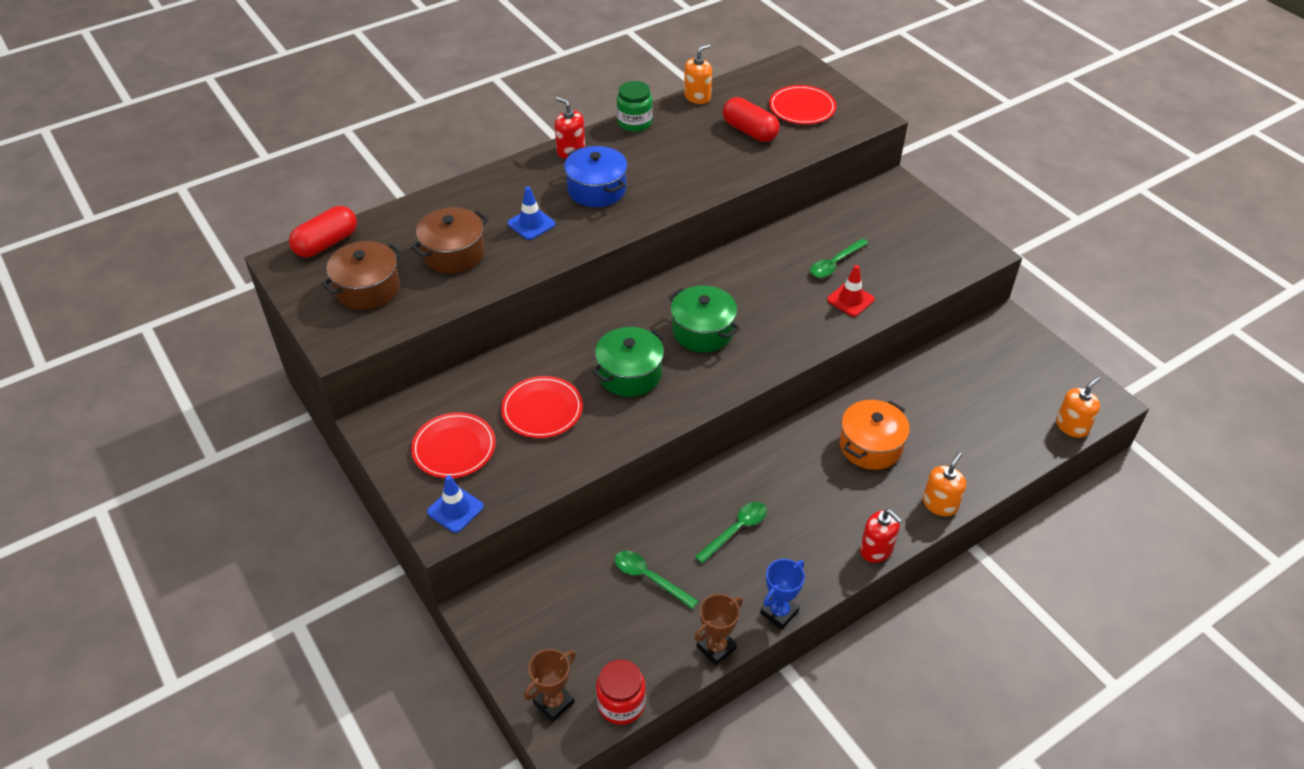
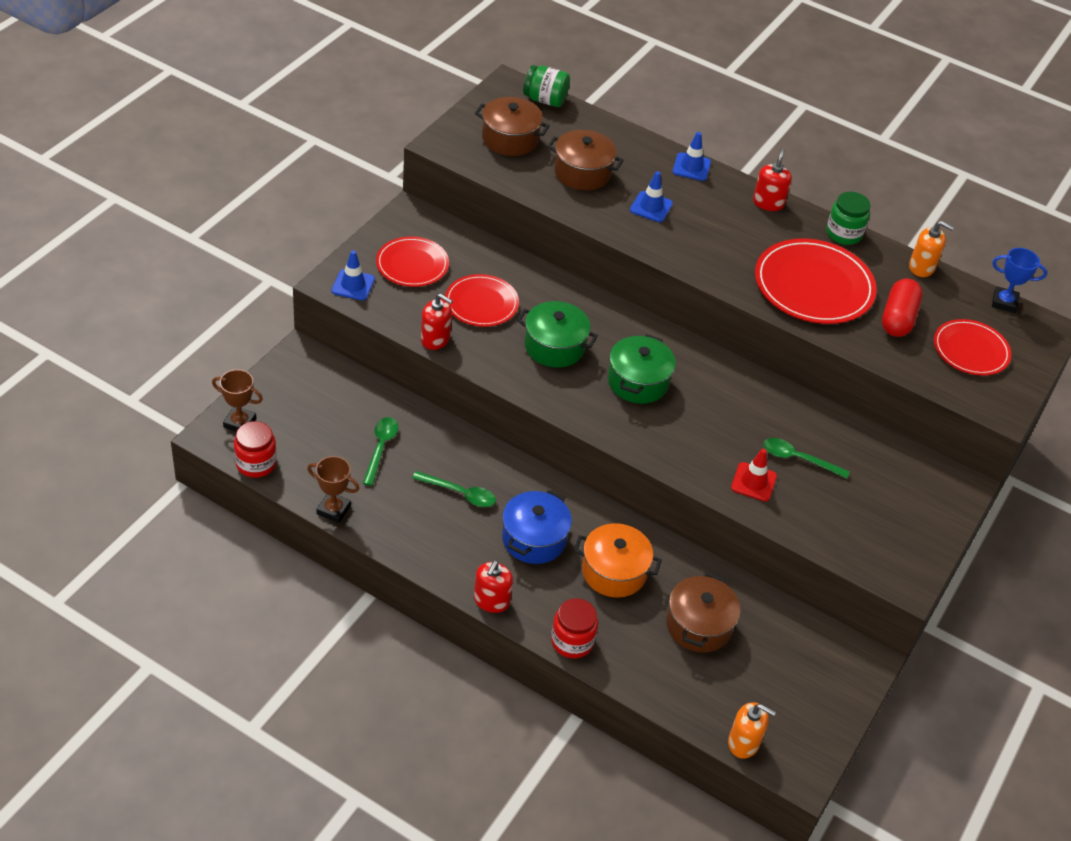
camera: 60 degrees right, 0 degrees up
(326, 243) = (545, 100): red capsule -> green jar
(494, 179) = (691, 167): none -> blue traffic cone
(573, 463) = (435, 339): none -> red soap dispenser
(596, 190) = (727, 235): blue pot -> blue pot (534, 539)
(688, 162) = (813, 286): none -> red plate
(779, 612) = (388, 544): blue trophy -> blue trophy (1004, 302)
(940, 504) = (572, 641): orange soap dispenser -> red jar
(946, 410) = (699, 625): none -> brown pot

